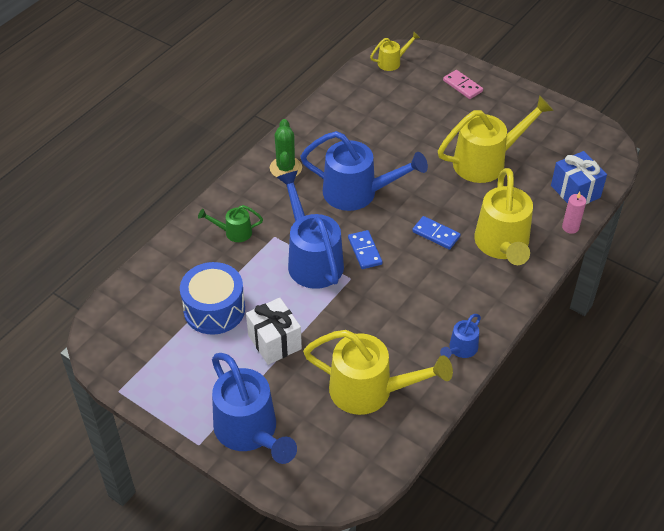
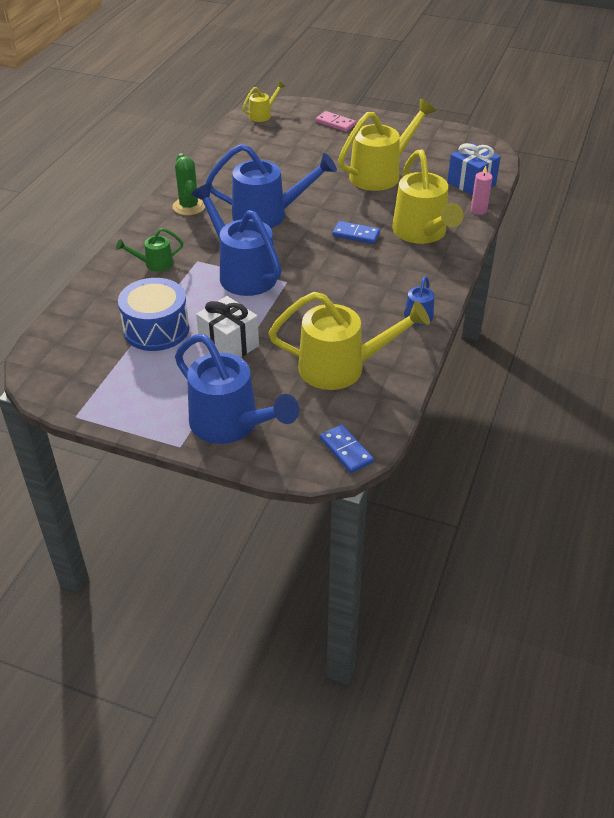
camera: 15 degrees left, 5 degrees down
(365, 251) = (292, 258): blue domino -> blue domino (346, 450)

